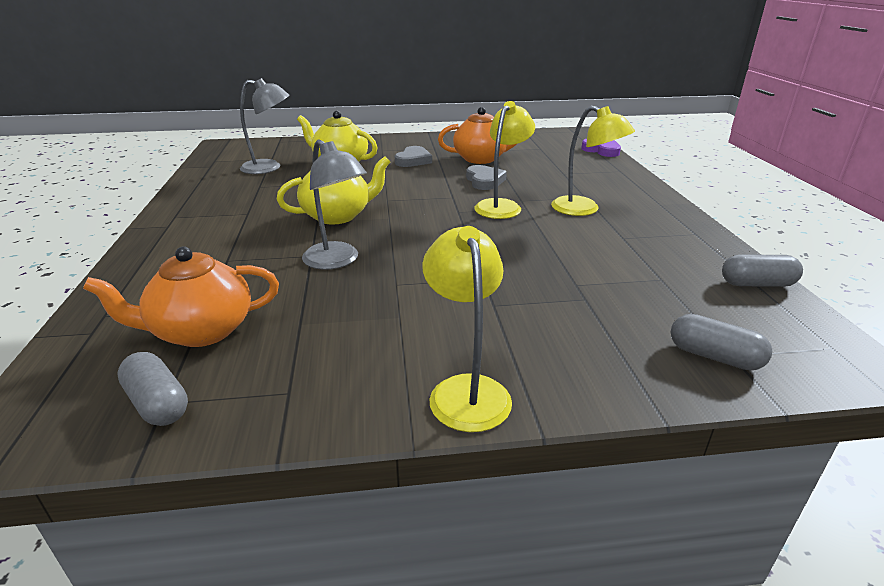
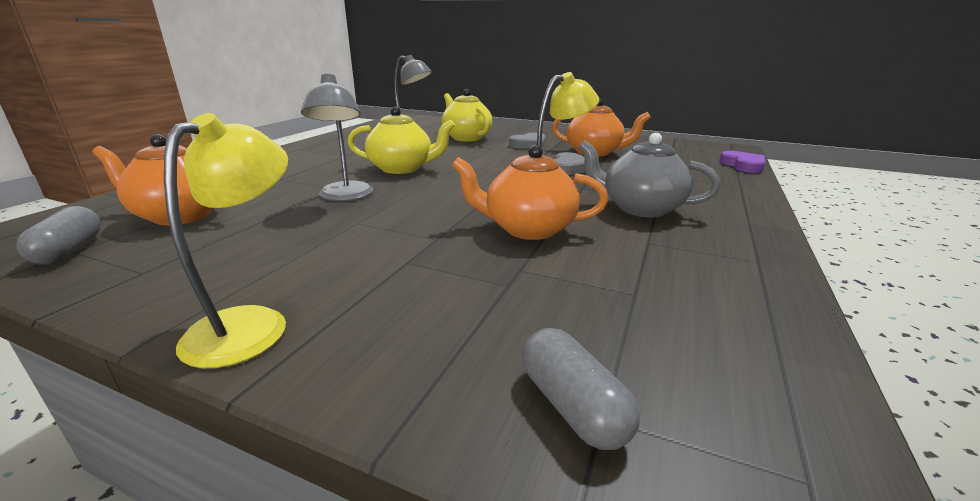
camera: 30 degrees right, 5 degrees down
(535, 249) = (528, 229): none -> orange teapot
(584, 209) = (640, 208): yellow lamp -> grey teapot
(756, 284) = (778, 342): grey capsule -> none

